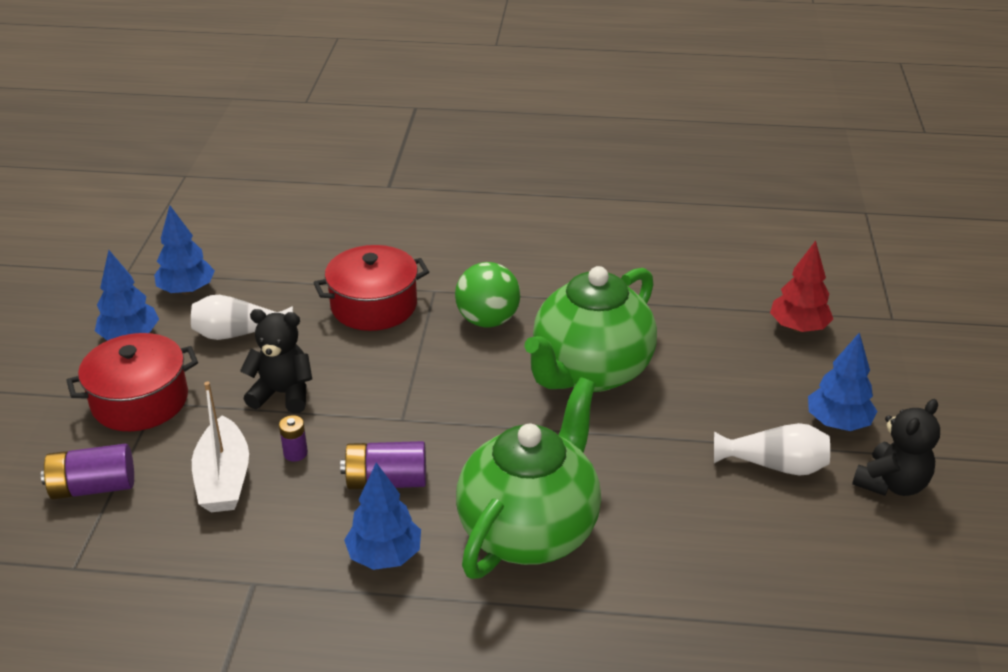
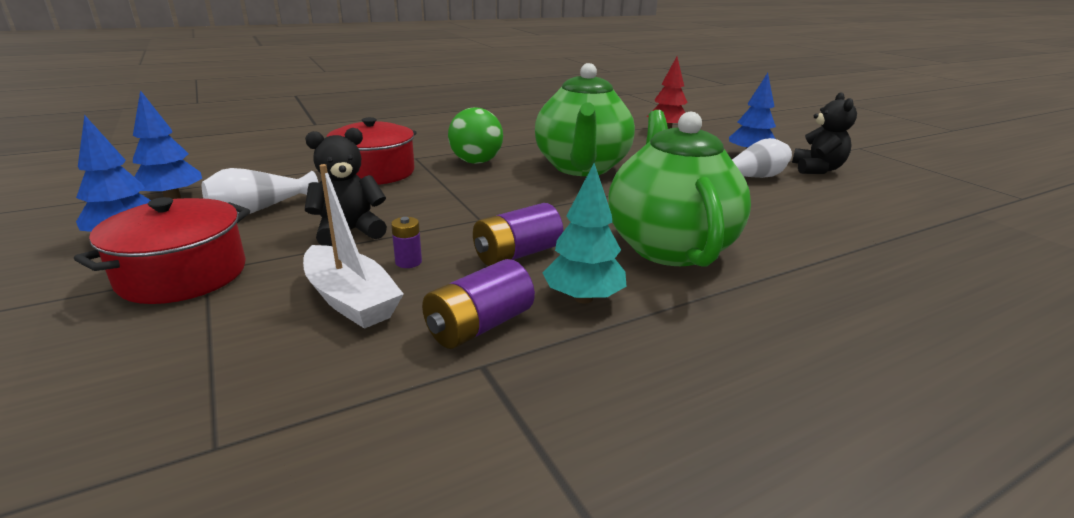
camera: 35 degrees left, 10 degrees down
(93, 487) = (178, 358): purple battery -> purple battery (479, 326)
(384, 556) = (583, 298): blue tree -> turquoise tree

